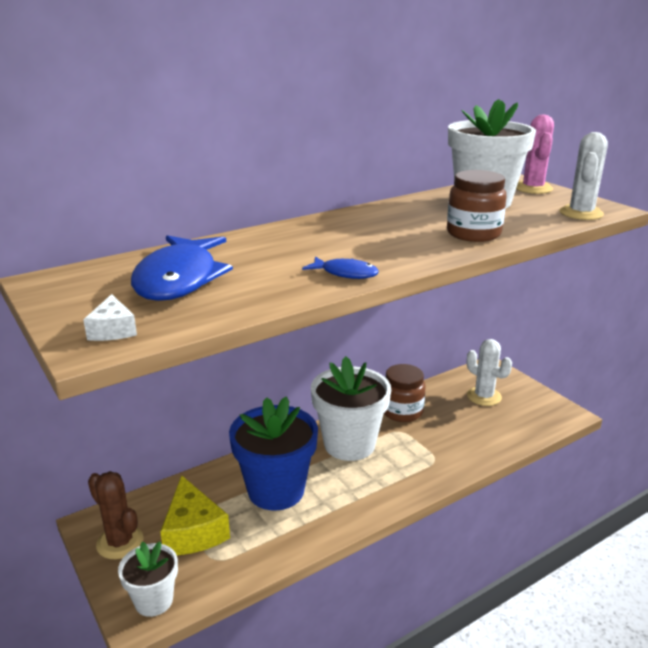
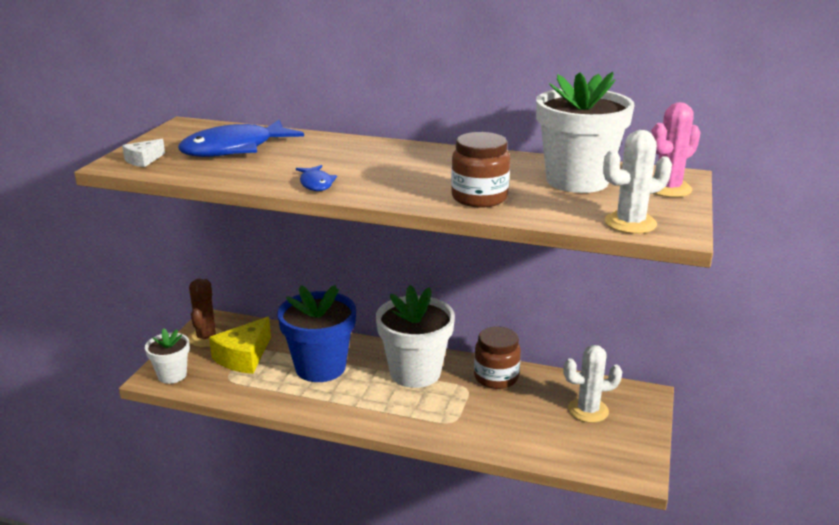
camera: 50 degrees right, 0 degrees up
(484, 396) = (588, 410): white cactus -> white cactus turned 75 degrees clockwise

